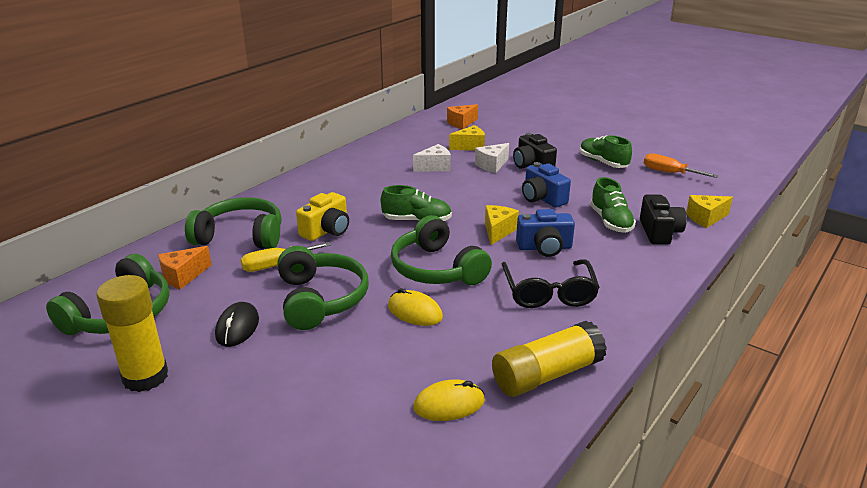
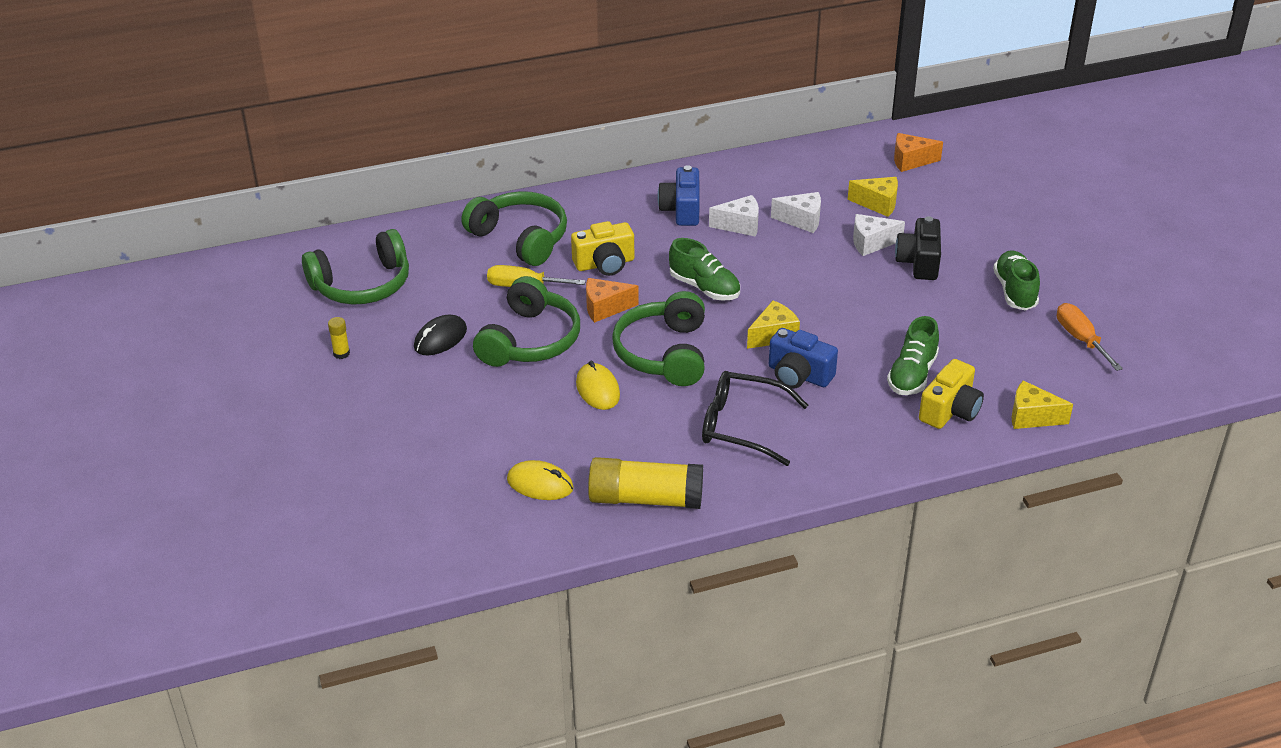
camera: 35 degrees right, 10 degrees up
(145, 377) = (341, 353): yellow glue stick -> yellow glue stick, size x0.41
(183, 276) = (437, 265): orange cheese -> orange cheese (605, 308)
(398, 181) = (740, 225): none -> white cheese
(542, 198) = (873, 313): blue camera -> blue camera (681, 210)
(549, 293) = (741, 426): black glasses -> black glasses turned 75 degrees clockwise
(659, 232) = (950, 410): black camera -> yellow camera

